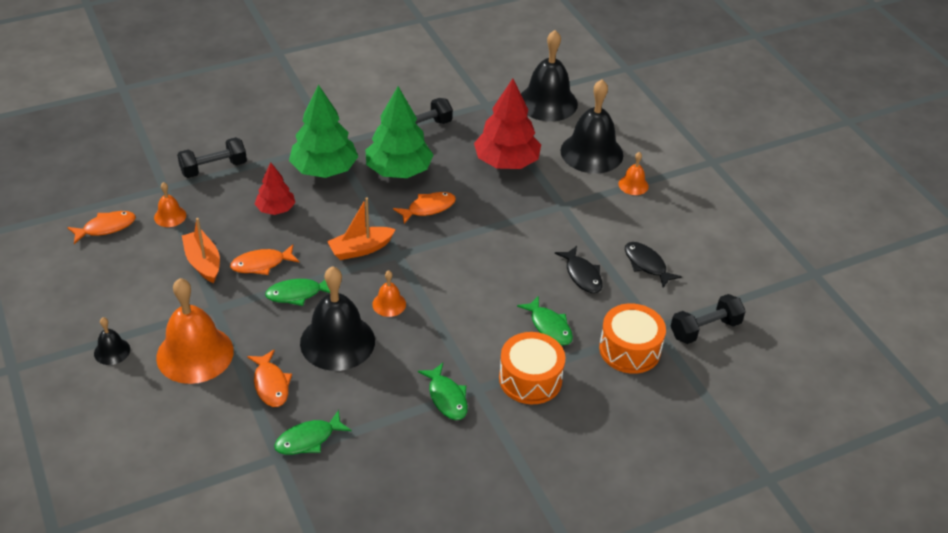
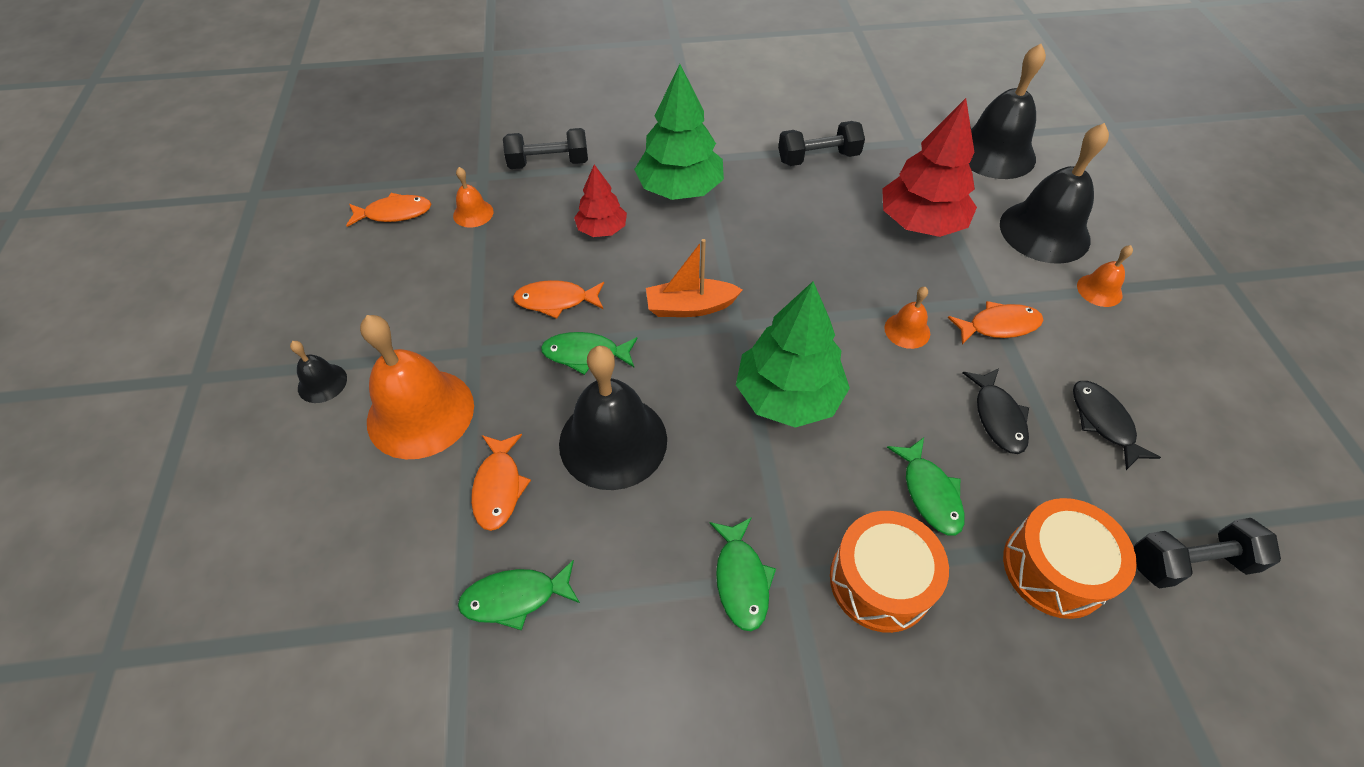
camera: 20 degrees right, 10 degrees up
(203, 262) = (486, 283): orange boat -> none
(389, 304) = (703, 398): orange bell -> orange bell (907, 330)
(398, 170) = (773, 207): green tree -> green tree (788, 396)
(428, 208) = (798, 267): orange fish -> orange fish (999, 326)

